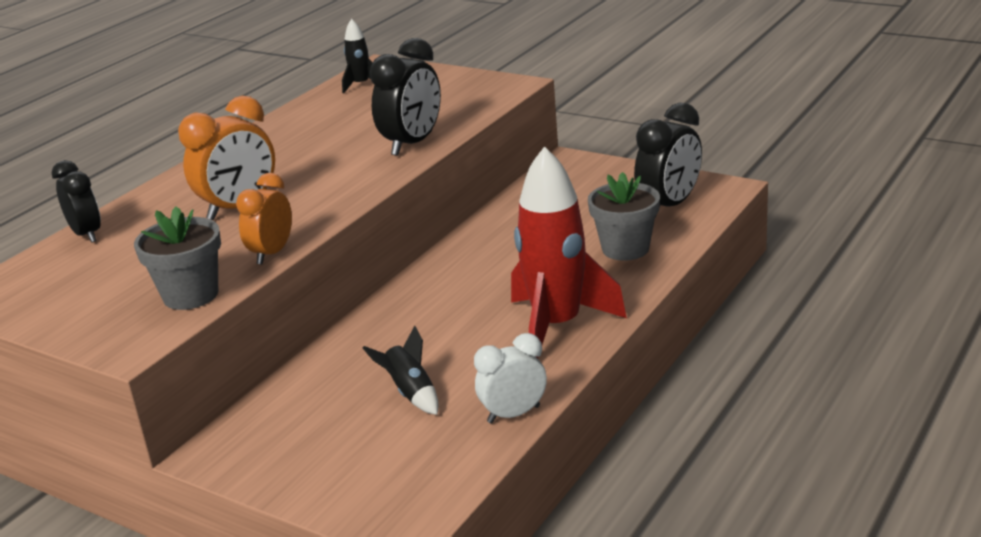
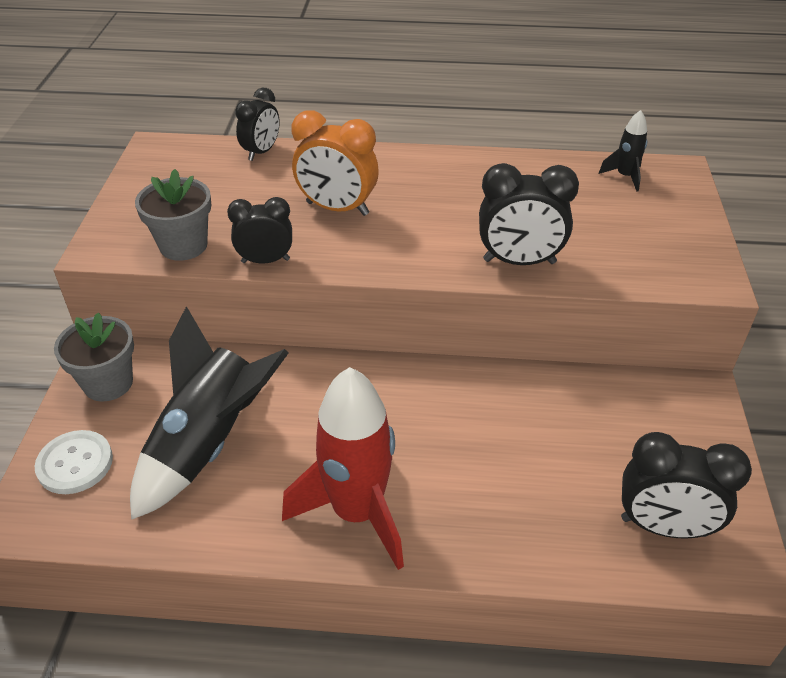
camera: 60 degrees right, 15 degrees up
(272, 253) = (265, 261): orange clock -> black clock
(360, 482) = (75, 463): none -> white button
(410, 393) = (209, 443): black rocket -> black rocket, size x2.19
(513, 414) = (195, 535): white clock -> none
(625, 249) = (540, 517): grey flower pot -> grey flower pot (108, 383)

